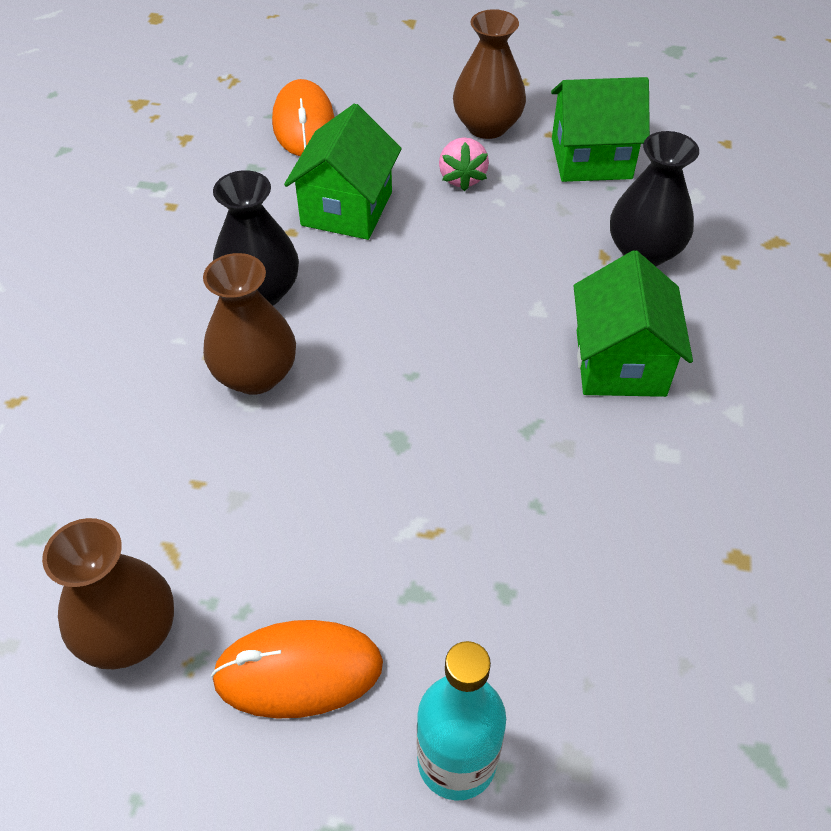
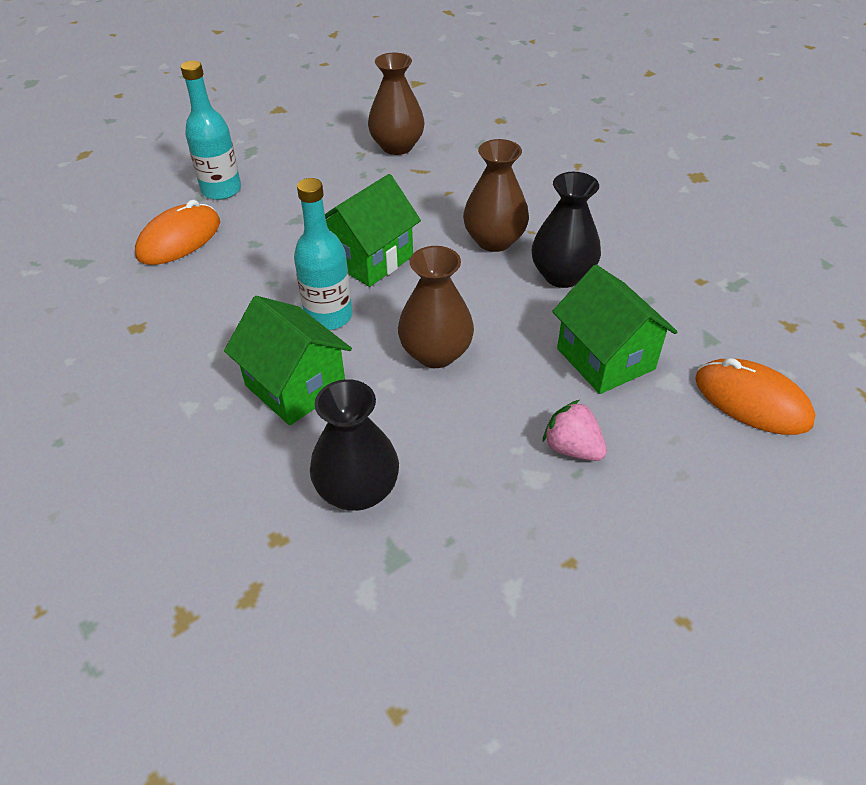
camera: 135 degrees right, 5 degrees down
(298, 671) = (316, 174): orange mouse -> orange mouse (179, 239)
(487, 126) = (630, 522): brown vase -> brown vase (436, 353)
(520, 413) = (328, 316): none -> turquoise bottle
(591, 158) = (501, 562): green house -> green house (370, 259)

